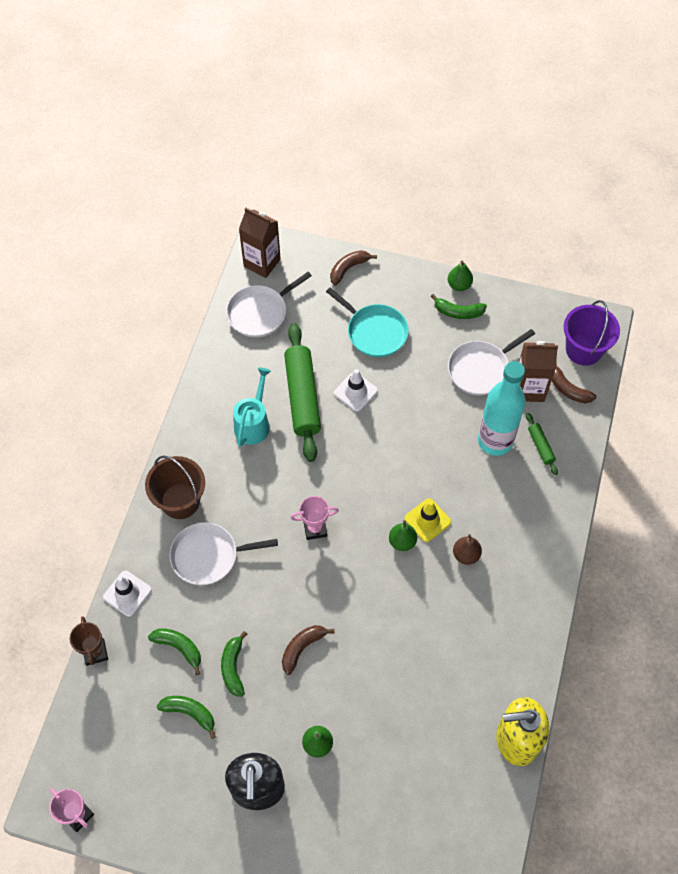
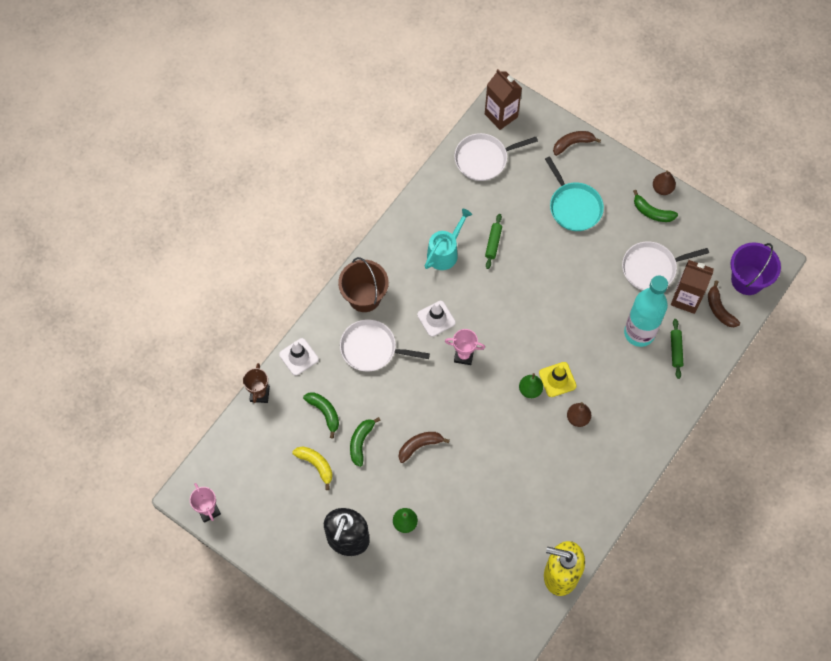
camera: 20 degrees right, 5 degrees up
(190, 713) = (316, 465): green banana -> yellow banana
(302, 397) = (493, 243): green rolling pin -> green rolling pin, size x0.45
(355, 392) = (538, 253): white traffic cone -> white traffic cone (436, 318)
(459, 285) = (662, 188): green pear -> brown pear

